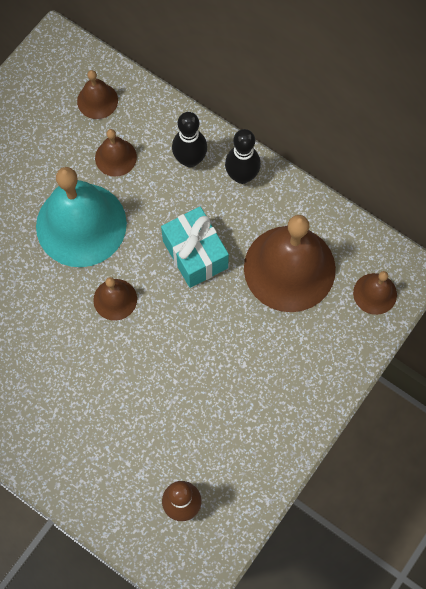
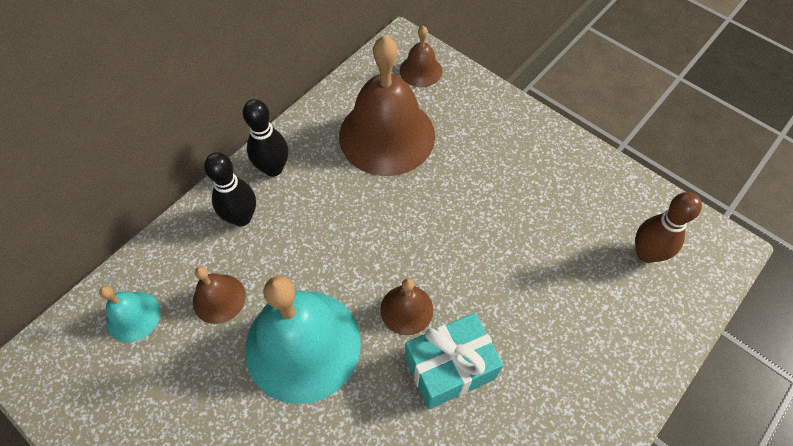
camera: 85 degrees left, 10 degrees down
(97, 100) = (133, 316): brown bell -> turquoise bell
(195, 254) = (360, 220): turquoise gift -> turquoise gift (449, 368)

